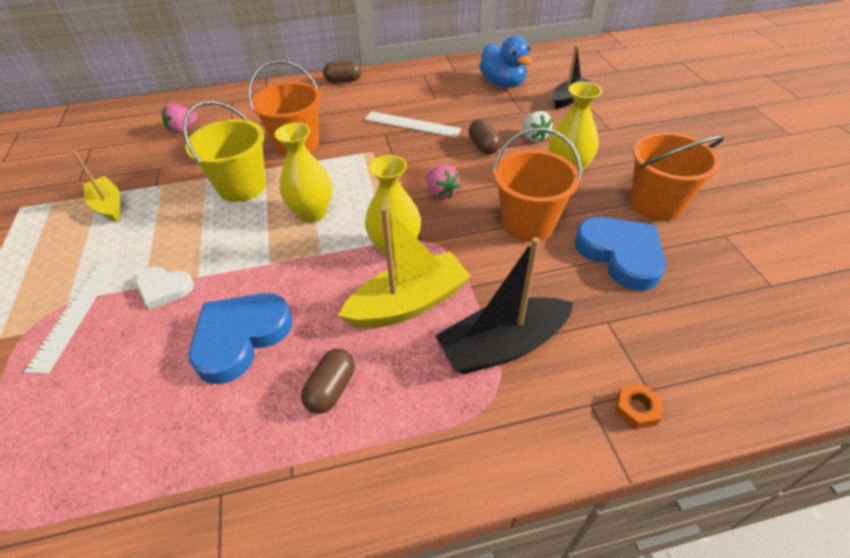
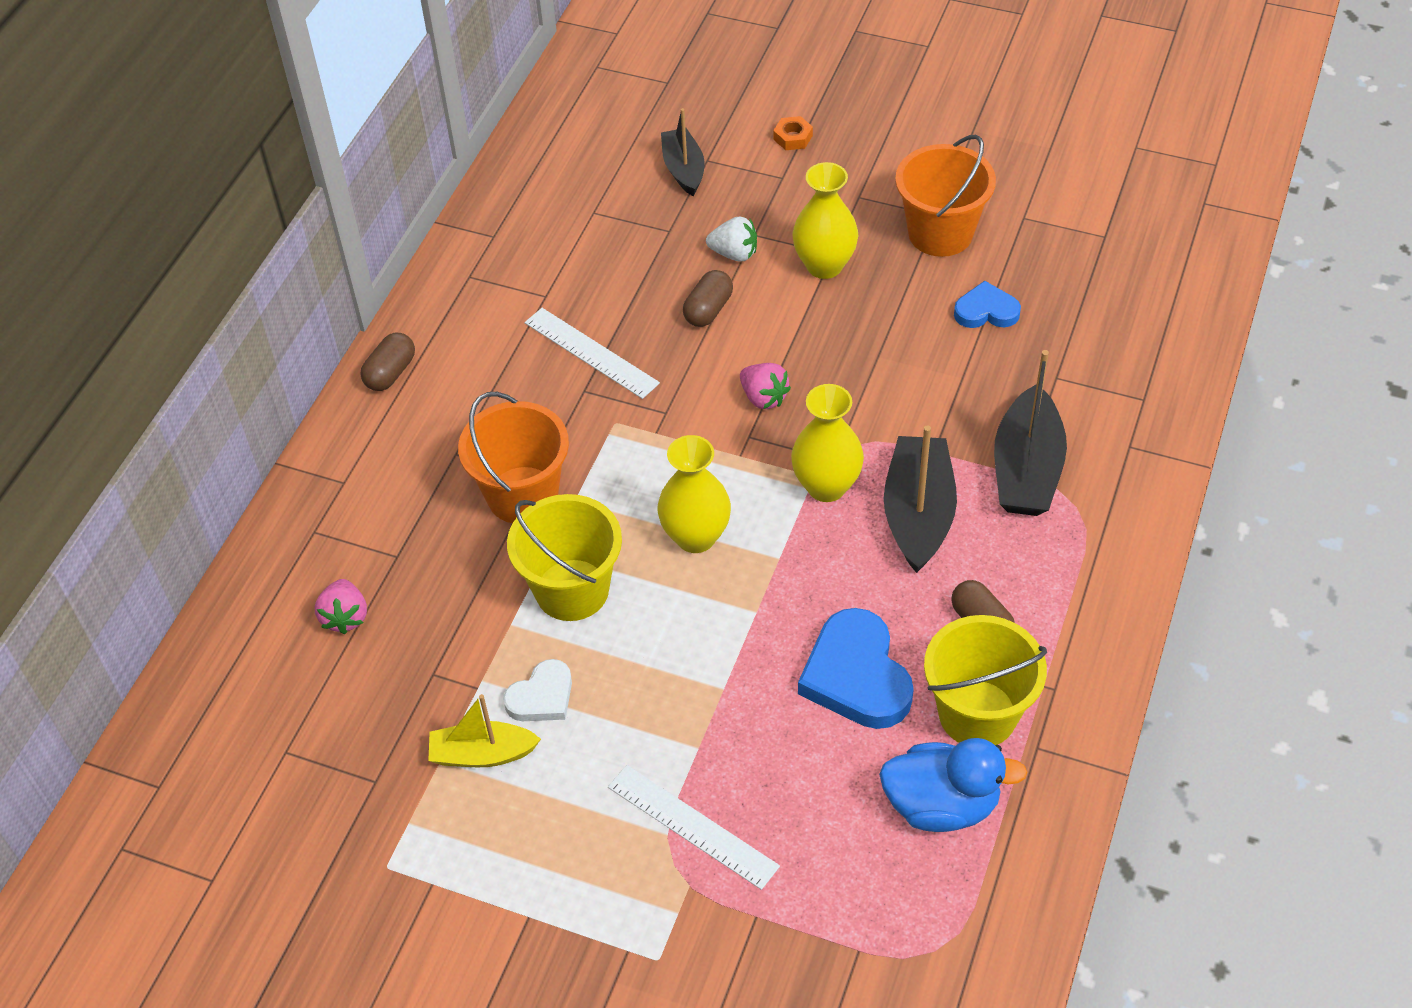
camera: 55 degrees left, 5 degrees up
(164, 289) = (719, 727): white heart -> white heart (542, 696)
(238, 430) = (977, 714): none -> yellow bucket
(408, 303) = (918, 514): yellow boat -> black boat
(412, 124) = (591, 353): white ruler -> white ruler turned 75 degrees clockwise
(441, 192) = (763, 397): pink strawberry -> pink strawberry turned 45 degrees clockwise
(483, 146) = (708, 310): brown capsule -> brown capsule turned 75 degrees counterclockwise
(503, 83) = (582, 208): blue duck -> blue duck (941, 805)
(528, 223) = (881, 352): orange bucket -> none
(621, 255) = (986, 311): blue heart -> blue heart, size x0.58
(636, 409) = (1155, 419): orange nut -> orange nut (793, 137)

